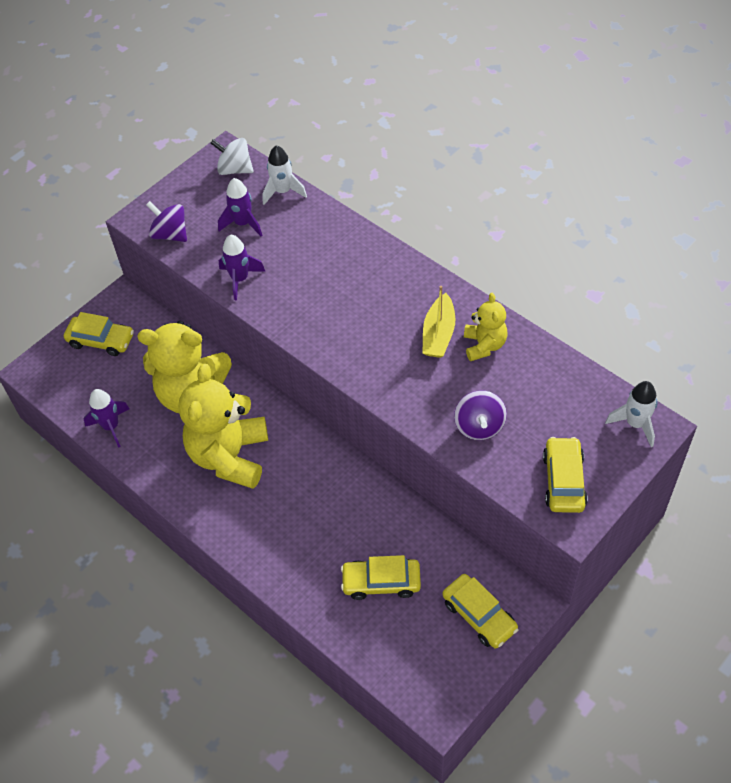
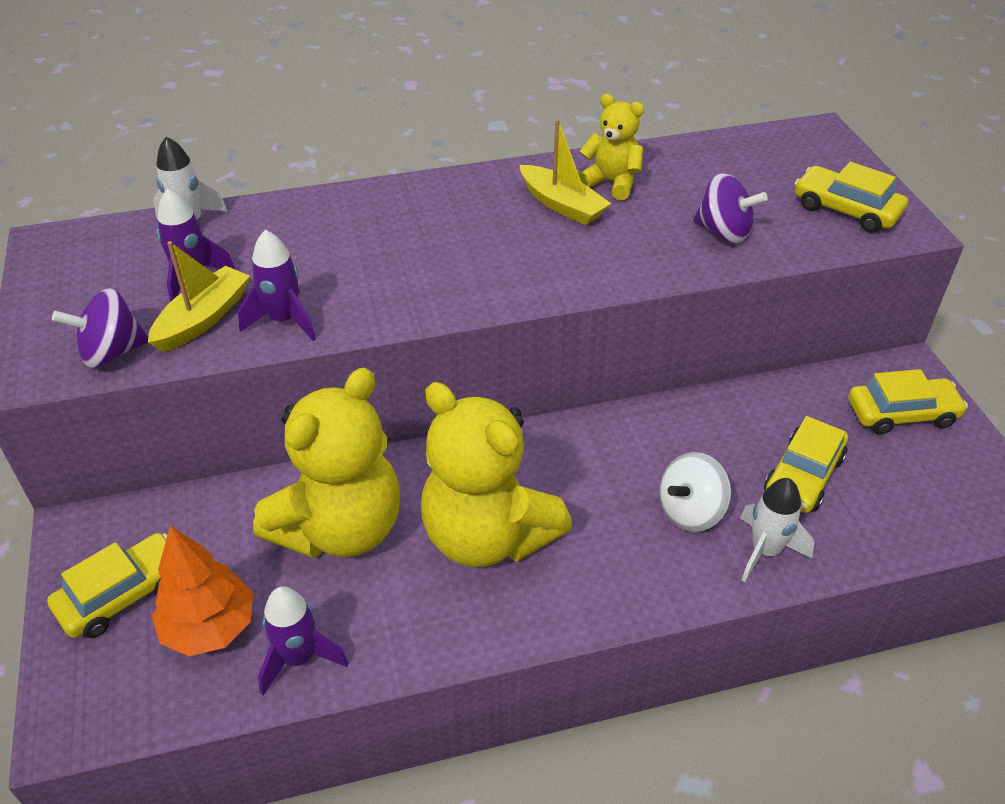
camera: 60 degrees left, 10 degrees down
(105, 384) = (210, 628): none -> orange tree
(217, 249) = (203, 319): none -> yellow boat
(235, 169) = (90, 246): white spinning top -> white spinning top (690, 511)
(635, 424) = (805, 140): white rocket -> white rocket (765, 551)

